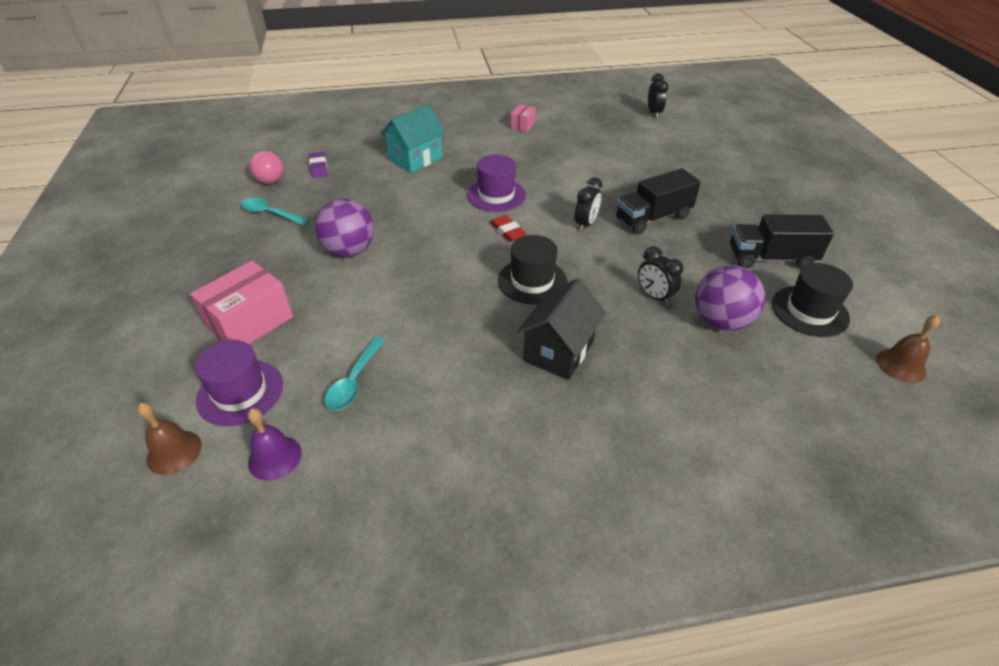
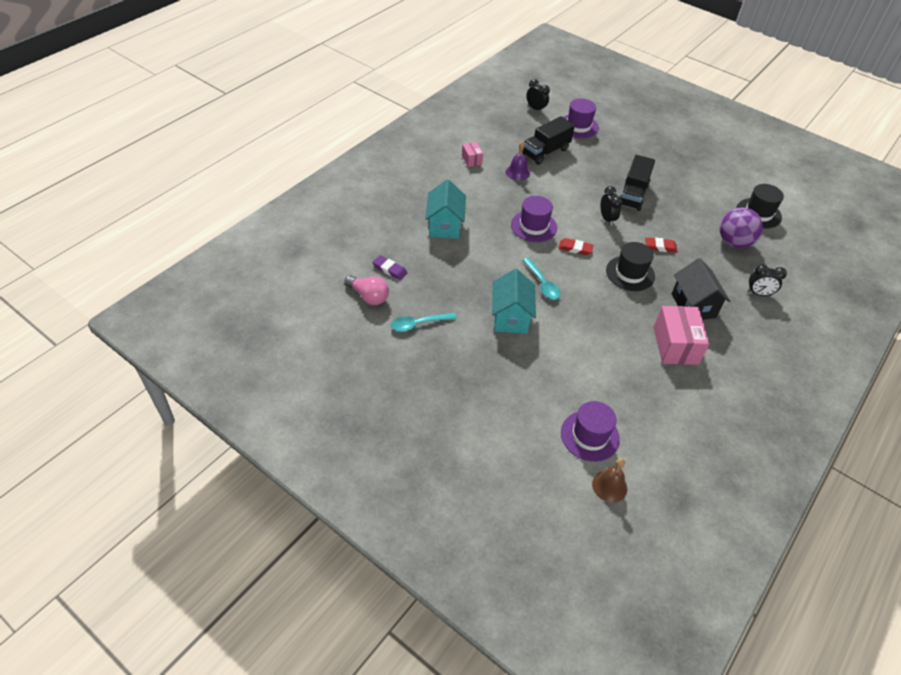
camera: 45 degrees left, 5 degrees up
(250, 322) = (530, 398): pink box -> pink box (675, 345)
(275, 457) = (656, 450): purple bell -> purple bell (517, 172)
(349, 251) = (510, 317): purple ball -> turquoise house
(354, 381) = (632, 388): turquoise spoon -> turquoise spoon (542, 284)
(609, 276) = (660, 247): none -> red eraser
(654, 296) = (692, 246): black clock -> black clock (758, 293)
(681, 141) = (578, 126): none -> purple hat
(770, 258) = (711, 190): black truck -> black truck (545, 152)
(901, 365) = (816, 222): brown bell -> none

